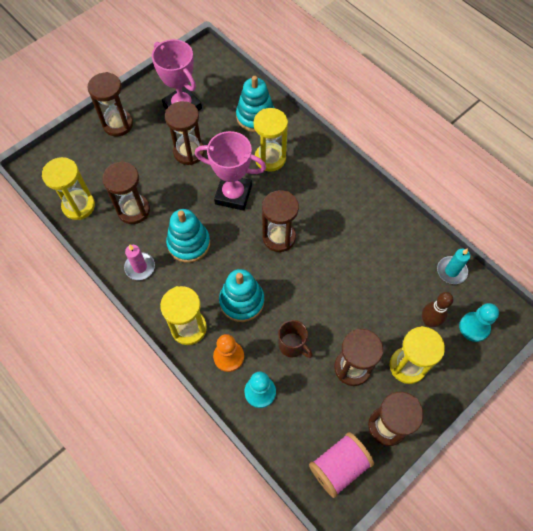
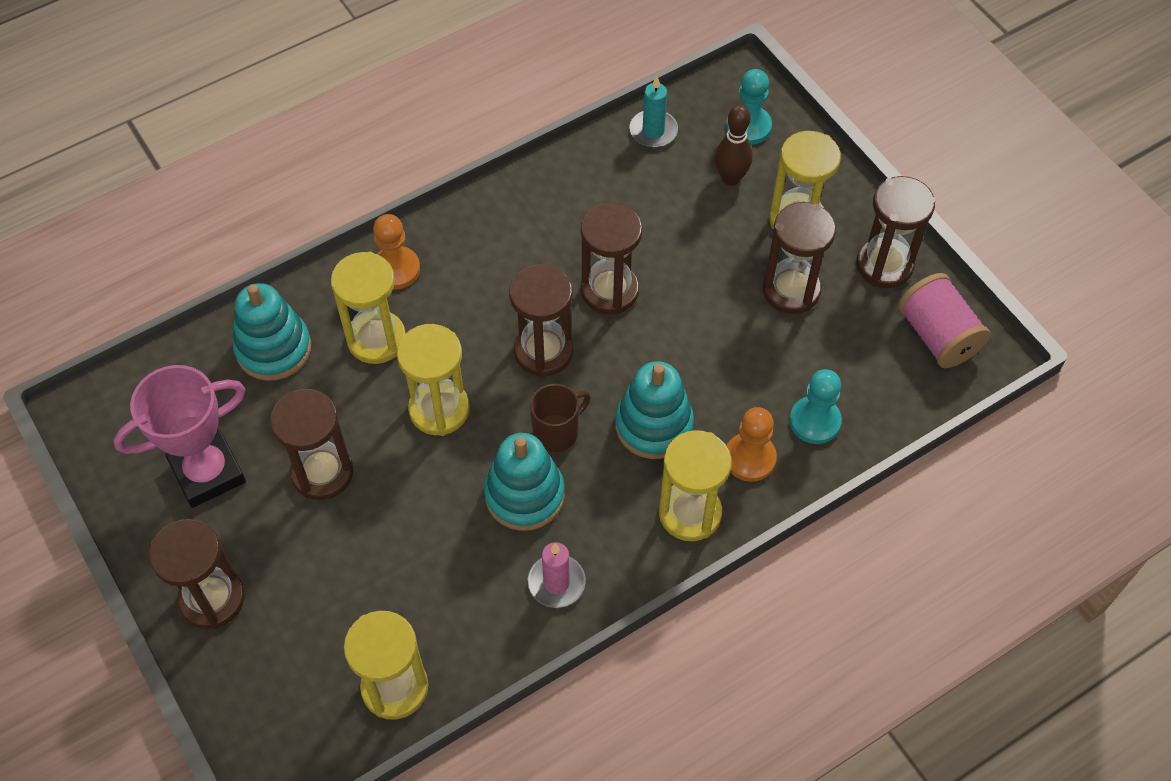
camera: 80 degrees left, 5 degrees down
(134, 210) = (430, 584): brown hourglass -> brown hourglass (609, 291)
(233, 195) = (439, 409): pink trophy -> yellow hourglass
(292, 345) = (743, 364): brown mug -> brown mug (557, 432)
(315, 158) = (396, 269): none -> orange pawn

